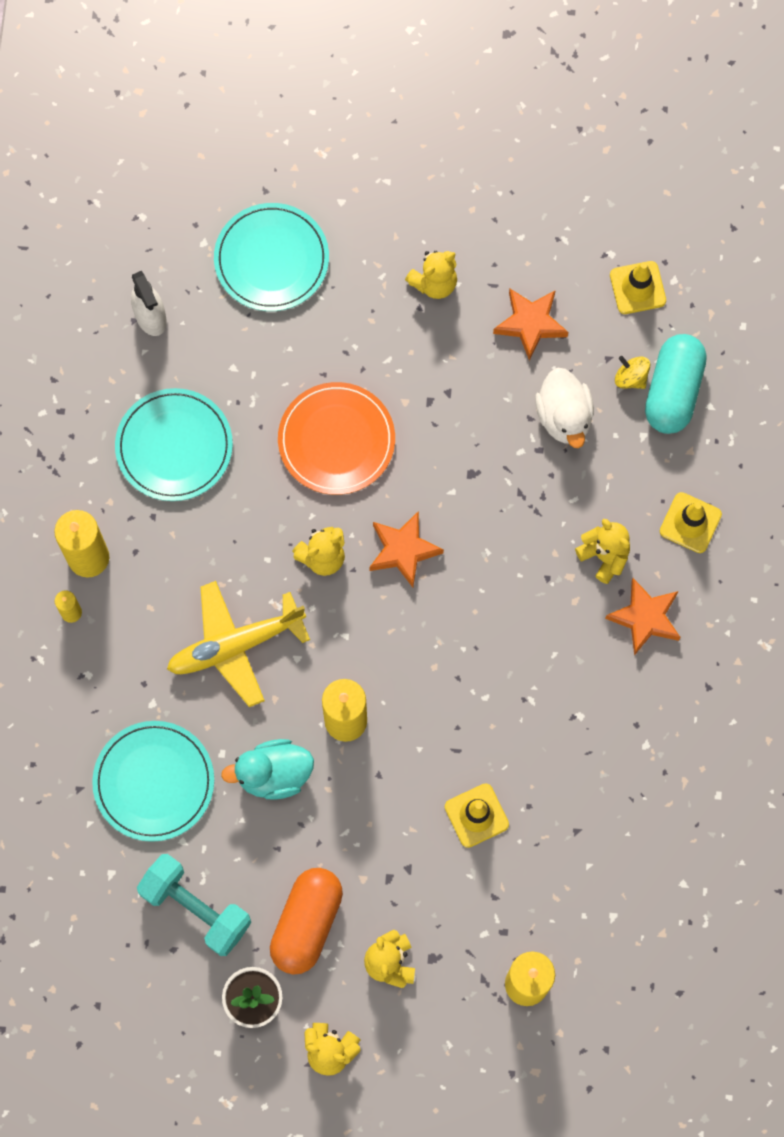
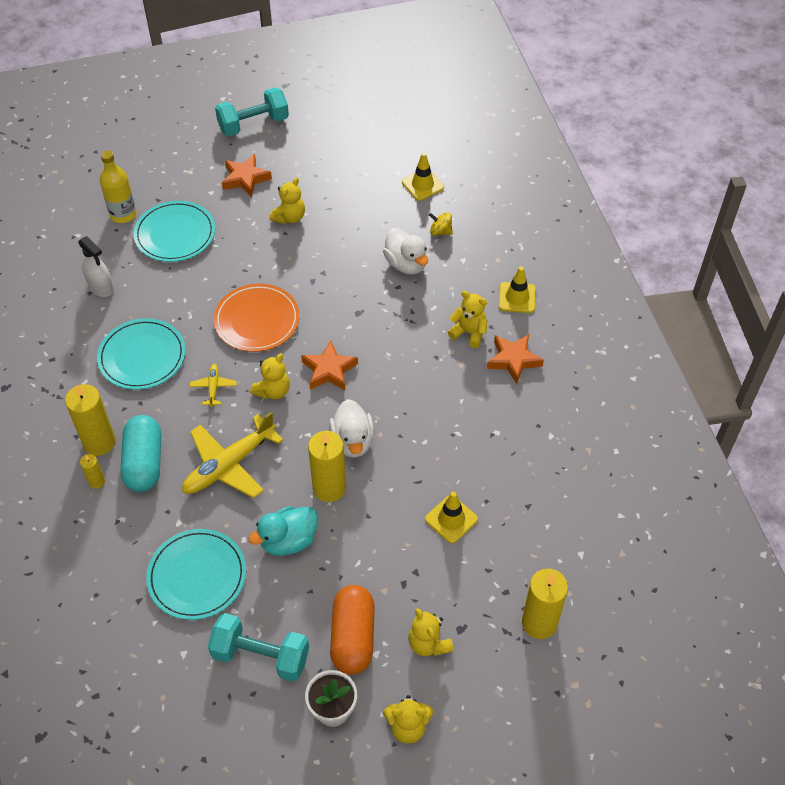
camera: 20 degrees left, 20 degrees down
(211, 201) = (123, 214): none -> yellow bottle
(250, 525) = (213, 387): none -> yellow plane
(396, 665) = (352, 441): none -> white duck
(438, 95) = (253, 124): none -> turquoise dumbbell
(530, 324) = (362, 221): orange star -> orange star (245, 178)
(673, 391) = (471, 231): turquoise capsule -> turquoise capsule (144, 462)

